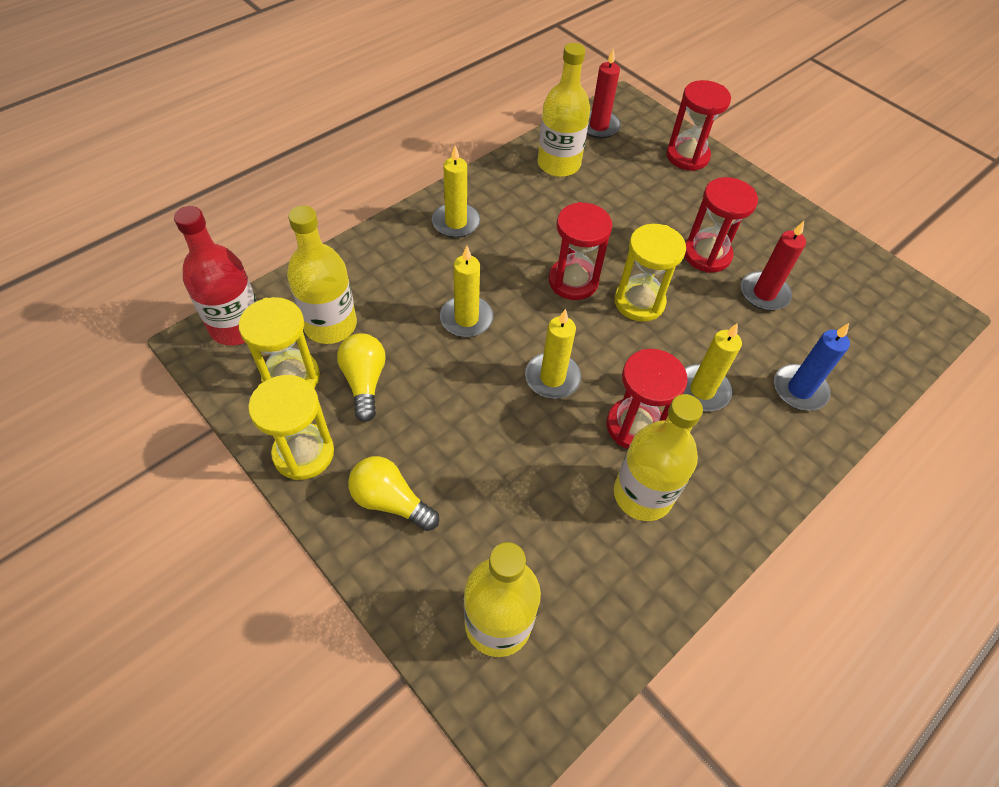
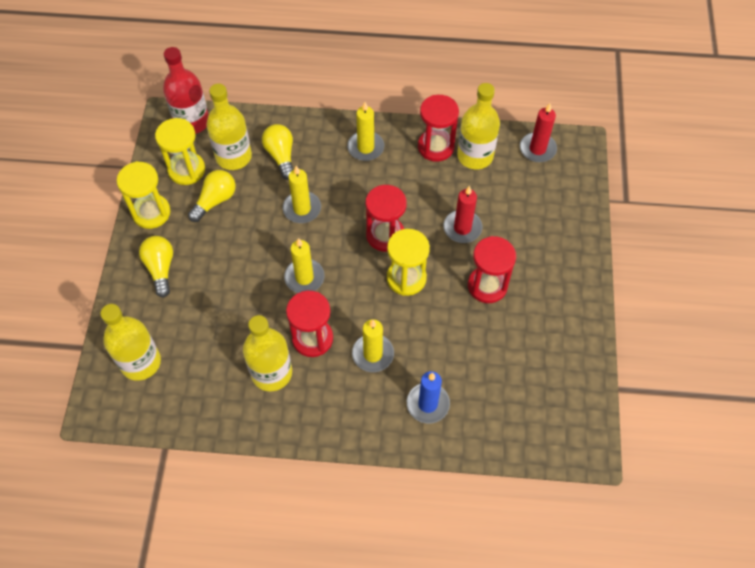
camera: 50 degrees right, 5 degrees up
(382, 288) = (281, 156): none -> yellow light bulb
(687, 156) = (569, 214): red hourglass -> red hourglass (435, 147)
(764, 293) = (489, 337): red candle -> red candle (462, 228)

